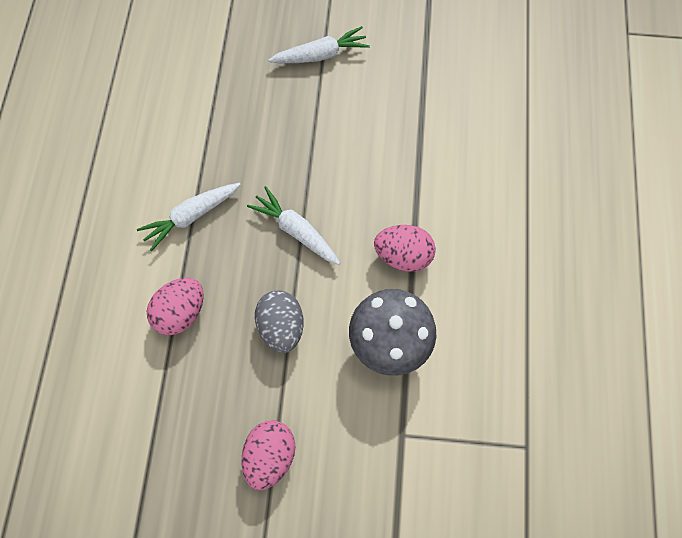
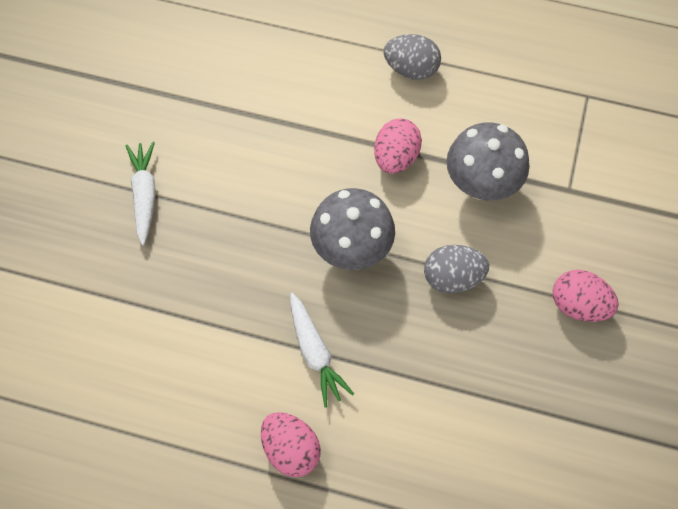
camera: 80 degrees left, 5 degrees down
(181, 312) = (423, 374): pink egg -> pink egg (291, 449)
(296, 230) = (351, 250): white carrot -> grey mushroom
(510, 255) = (411, 69): none -> grey egg

